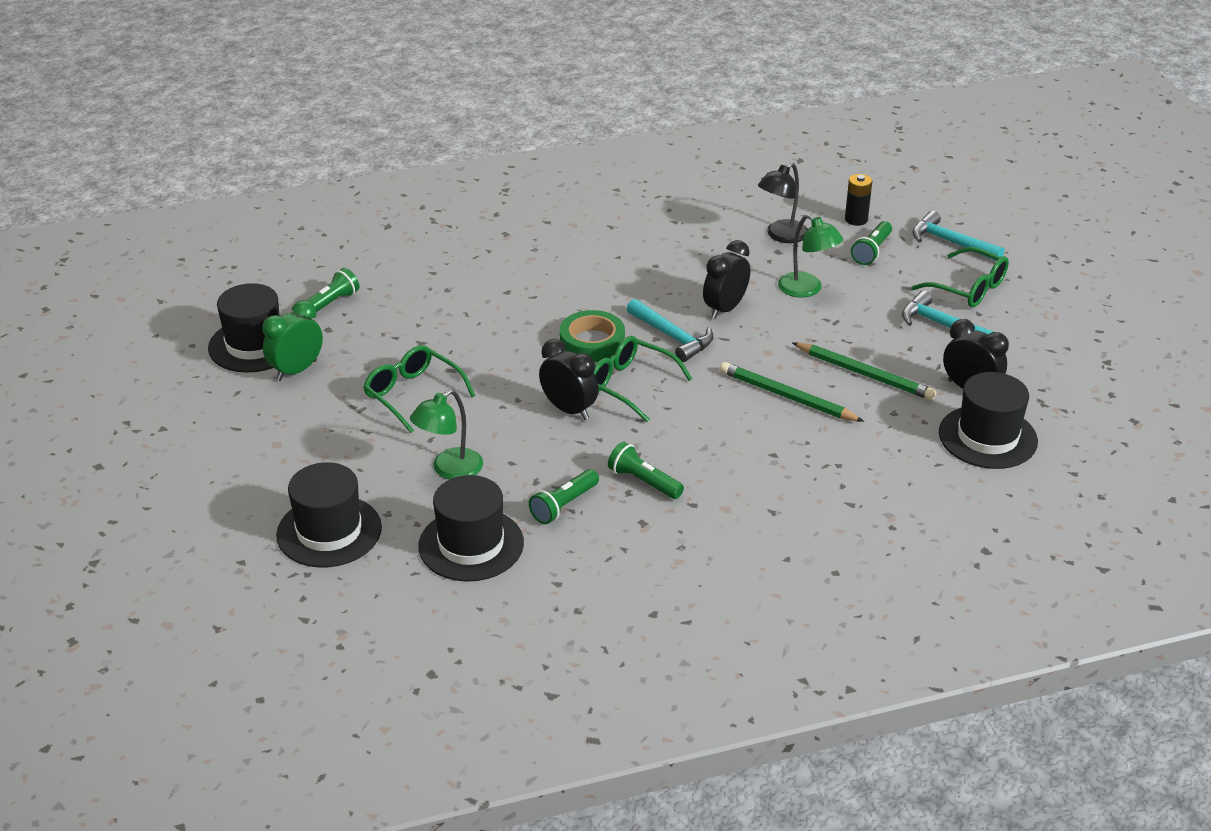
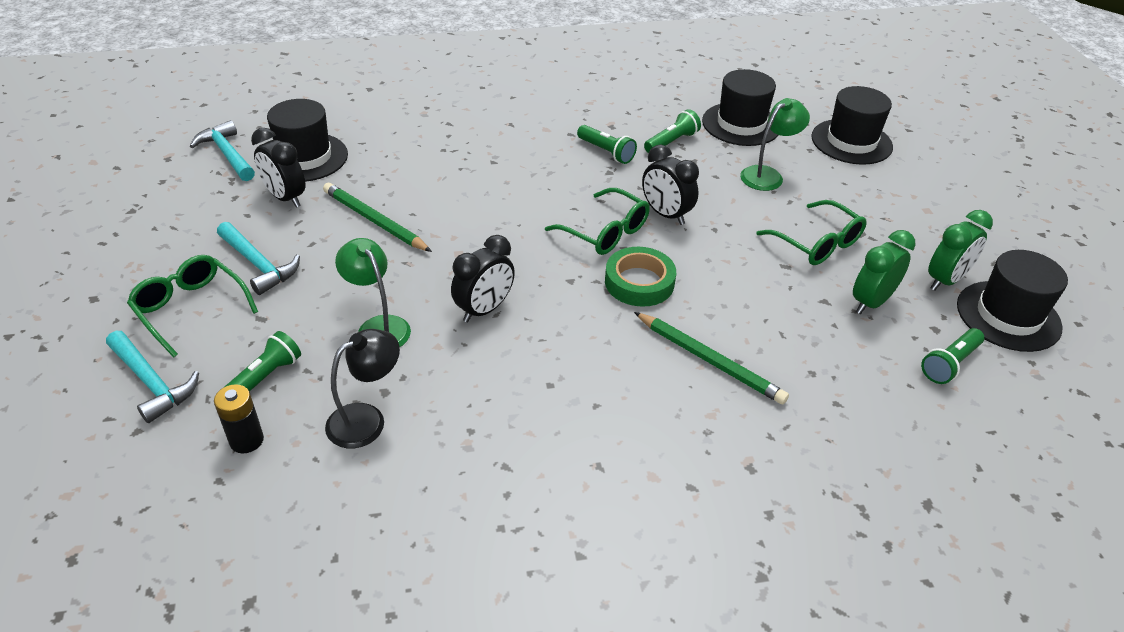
camera: 175 degrees left, 5 degrees up
(378, 345) = (871, 302): none -> green clock
(672, 337) = (552, 280): turquoise hammer -> turquoise hammer (227, 154)
(787, 397) = (459, 207): green pencil -> green pencil (709, 360)

